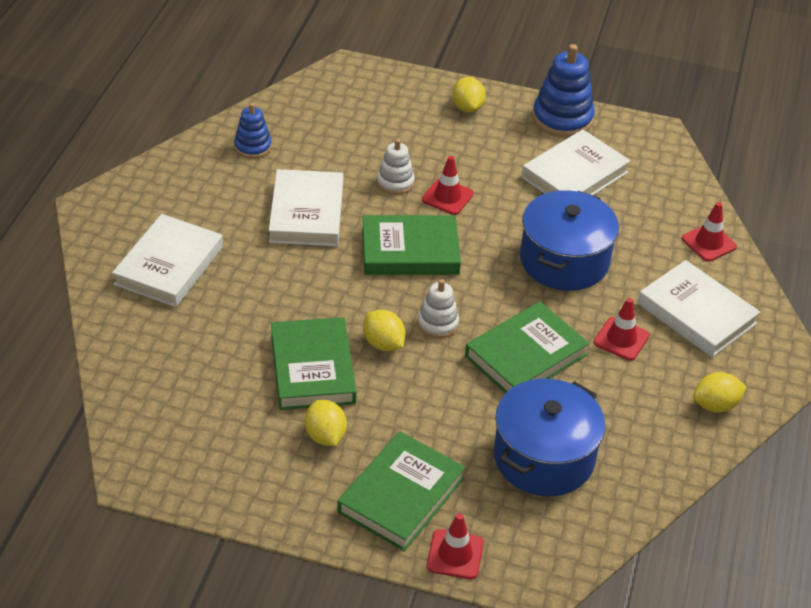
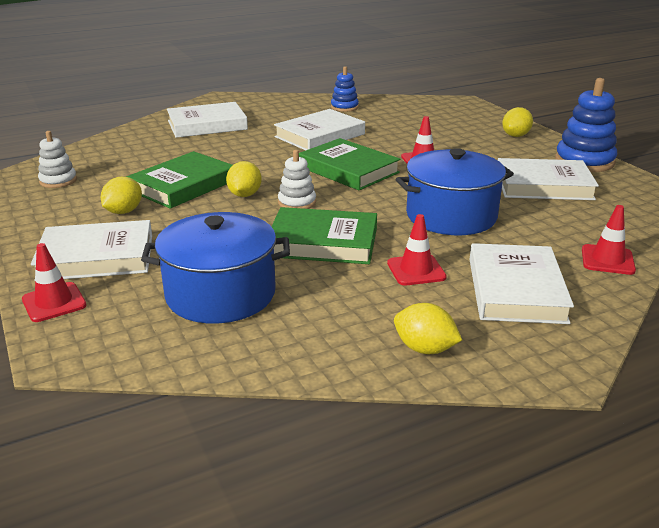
camera: 50 degrees right, 15 degrees down
(395, 182) = (400, 144): white stacking toy -> white stacking toy (58, 181)
(401, 495) = (96, 257): green book -> white book

